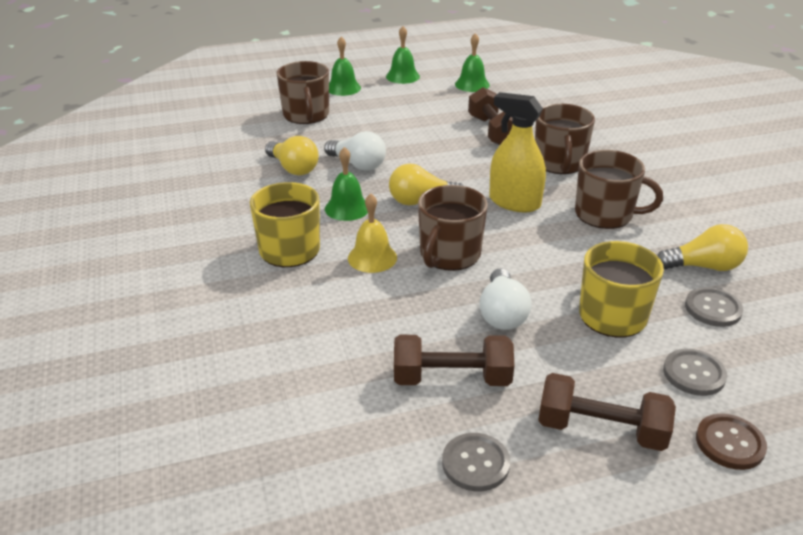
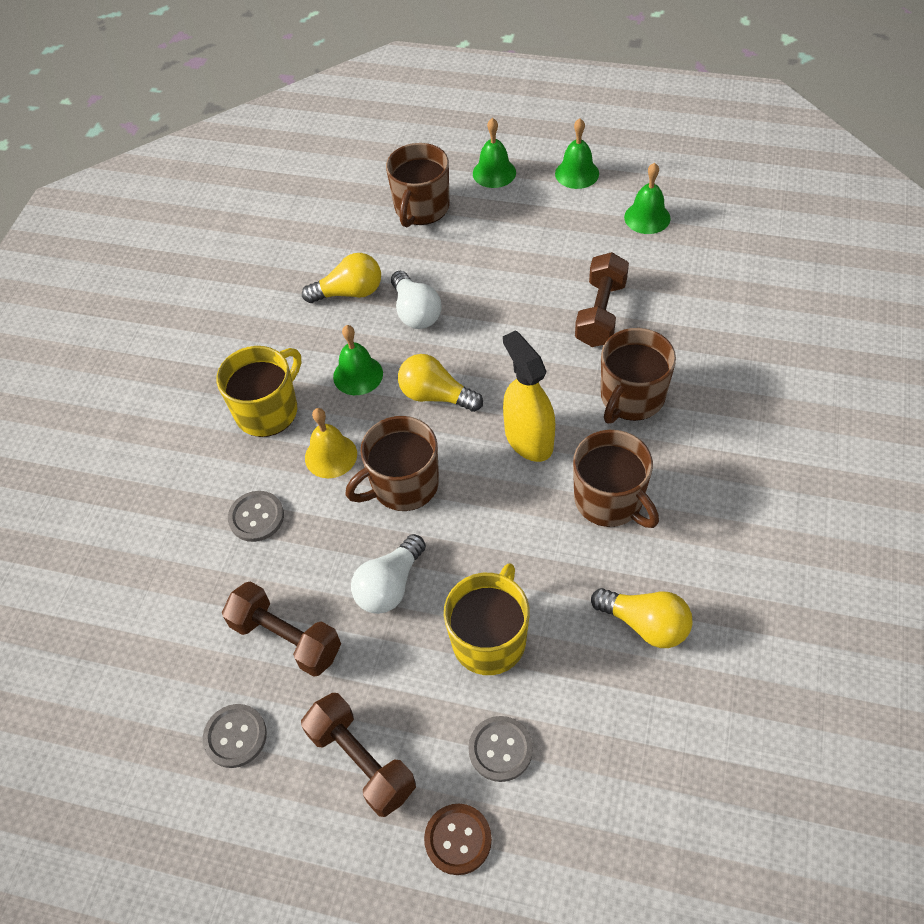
camera: 35 degrees right, 20 degrees up
(293, 168) = (349, 292): yellow light bulb -> yellow light bulb turned 90 degrees counterclockwise
(713, 308) = (598, 683): grey button -> grey button (256, 517)

